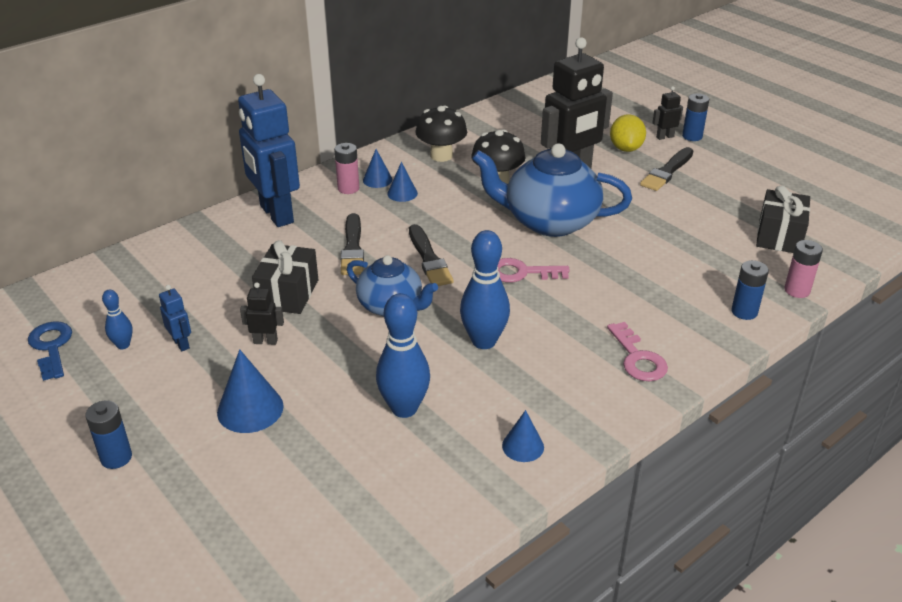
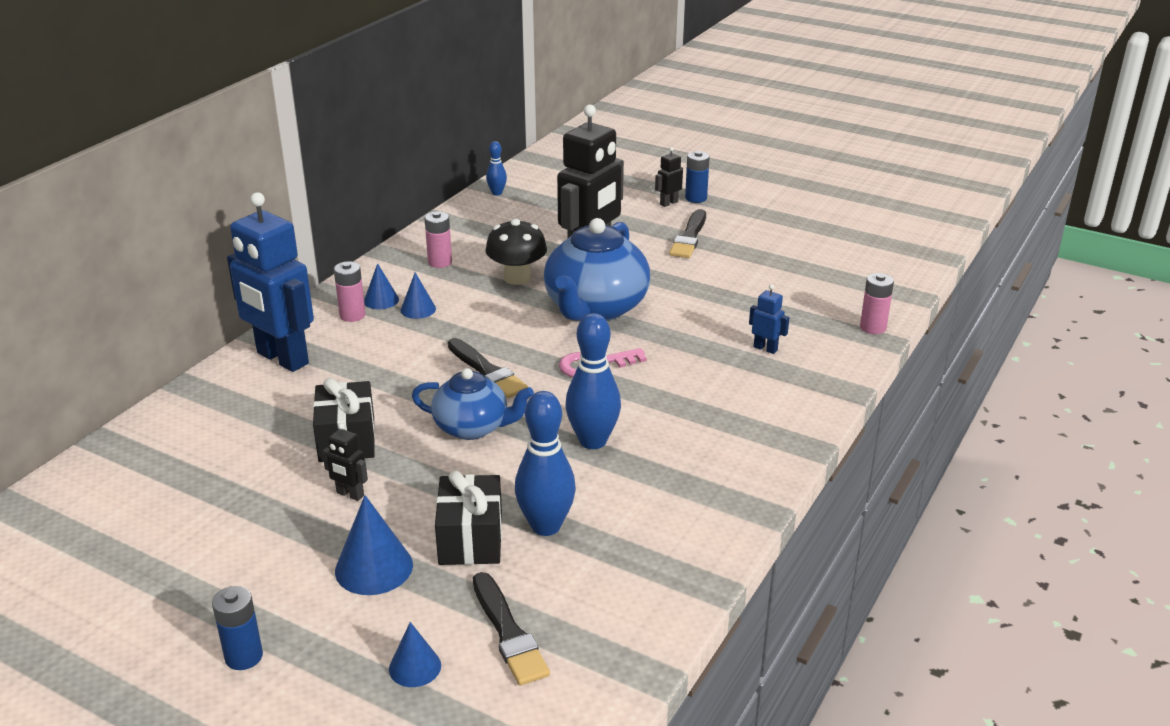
camera: 20 degrees left, 5 degrees down
(51, 347) = (85, 559): blue key -> none
(123, 345) = (177, 537): blue bowling pin -> blue bowling pin (497, 193)
(181, 344) = (250, 519): blue robot -> blue robot (765, 348)
(265, 341) = (350, 494): black robot -> black robot turned 135 degrees counterclockwise
(352, 248) = (394, 377): black brush -> black brush (508, 632)
(441, 156) = (440, 262): black mushroom -> pink battery
(523, 446) = (689, 532): blue cone -> blue cone (415, 667)
(549, 221) = (595, 308): blue teapot -> blue teapot turned 60 degrees counterclockwise
(626, 148) = (635, 221): yellow lemon -> none
(637, 358) = (757, 423): pink key -> none
(744, 312) = (834, 357): blue battery -> none
(779, 236) = (830, 280): black gift -> black gift (470, 539)

